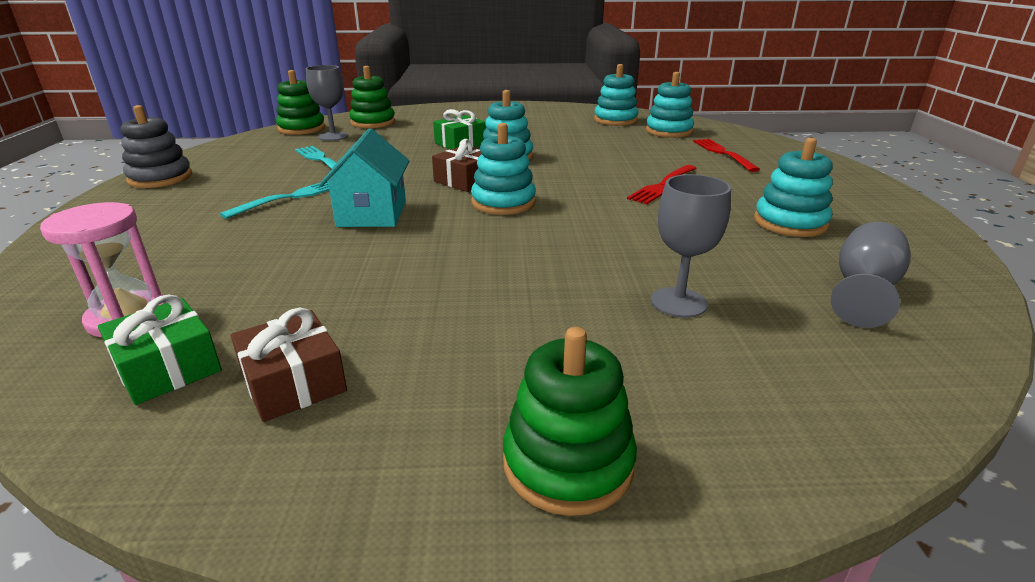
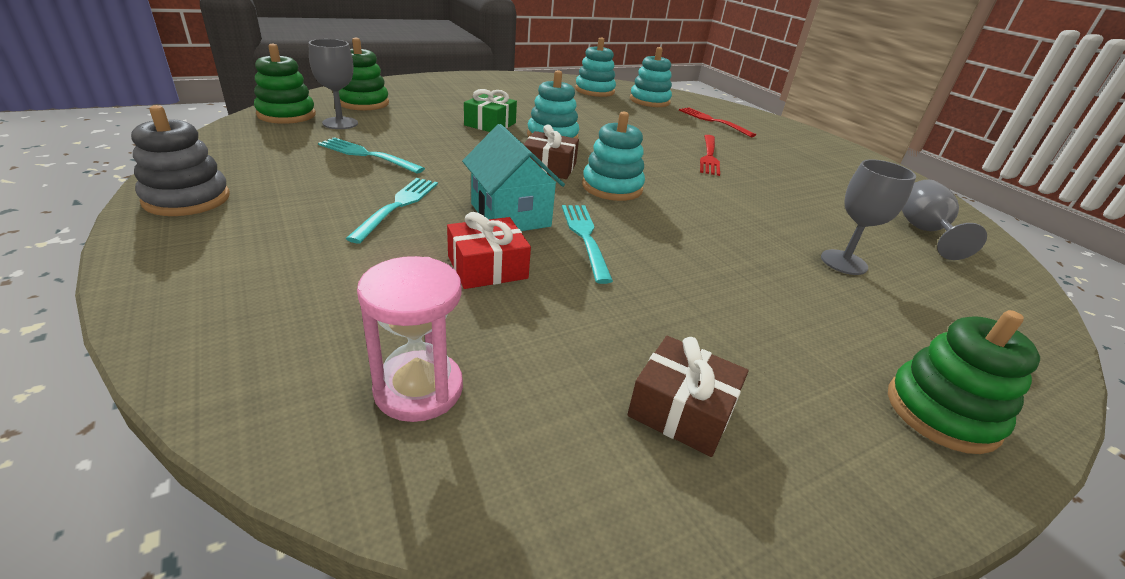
camera: 30 degrees left, 5 degrees up
(168, 367) = (547, 432): green gift -> none
(295, 248) = (487, 267): none -> red gift
(413, 239) = (585, 238): none -> turquoise fork
(790, 223) = (825, 181): turquoise stacking toy -> none

